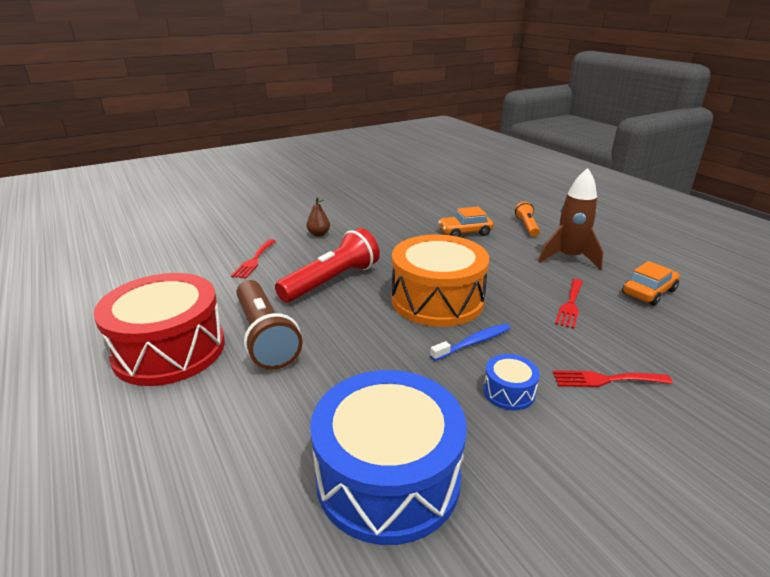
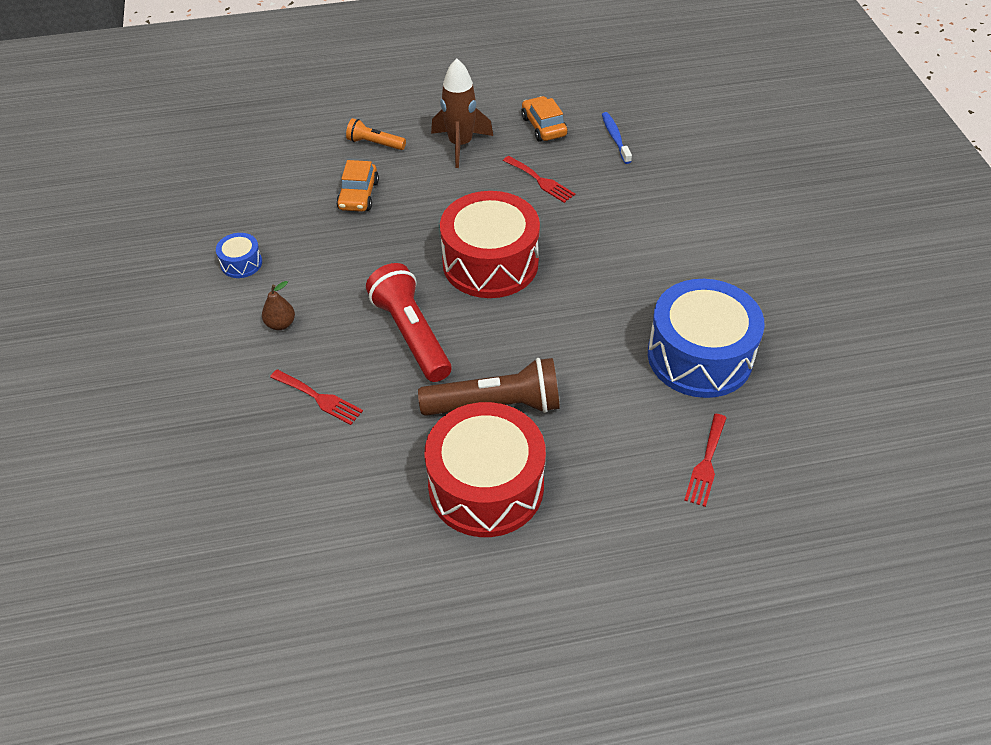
camera: 70 degrees left, 20 degrees up
(437, 300) = (490, 263): orange drum -> red drum
(473, 343) = (568, 262): blue toothbrush -> blue toothbrush (615, 138)
(509, 392) = (637, 264): blue drum -> blue drum (241, 263)
(605, 379) = (643, 207): red fork -> red fork (706, 463)

